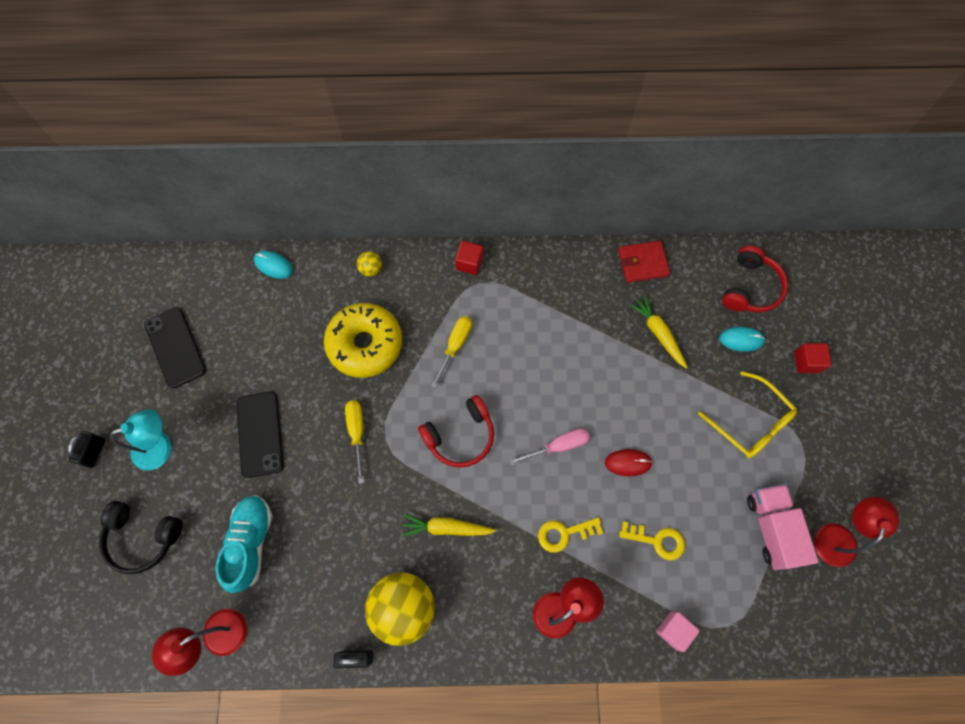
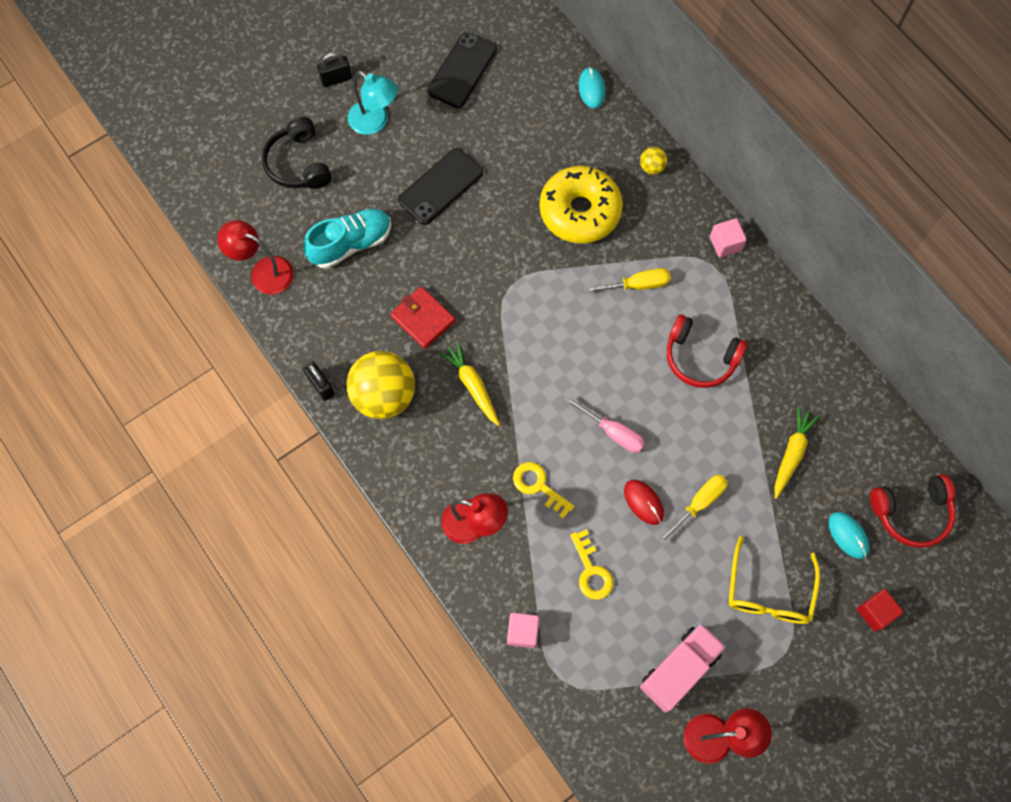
camera: 55 degrees right, 0 degrees up
(357, 432) = (498, 259): yellow screwdriver -> yellow screwdriver (698, 504)
(460, 436) = (559, 344): red headphones -> red headphones (700, 357)
(469, 263) = (725, 244): red cube -> pink cube
(642, 263) = (853, 396): red wallet -> red wallet (423, 319)

